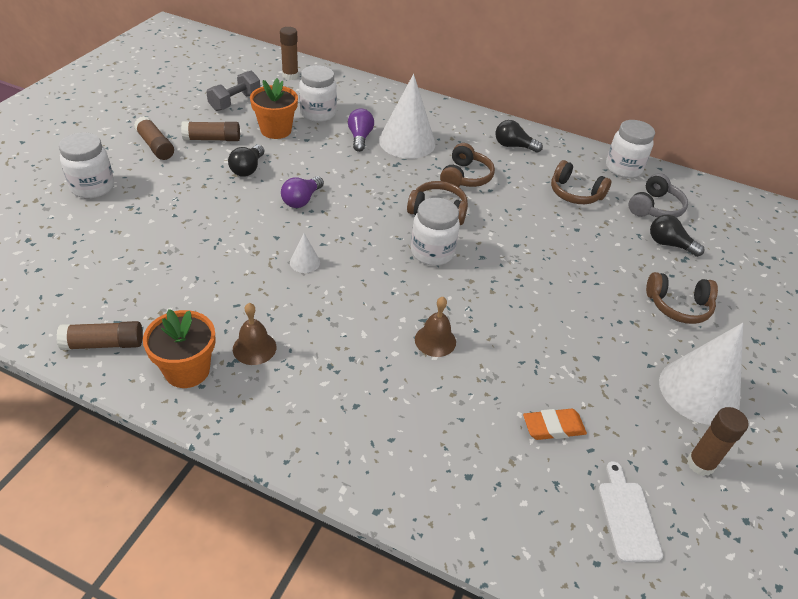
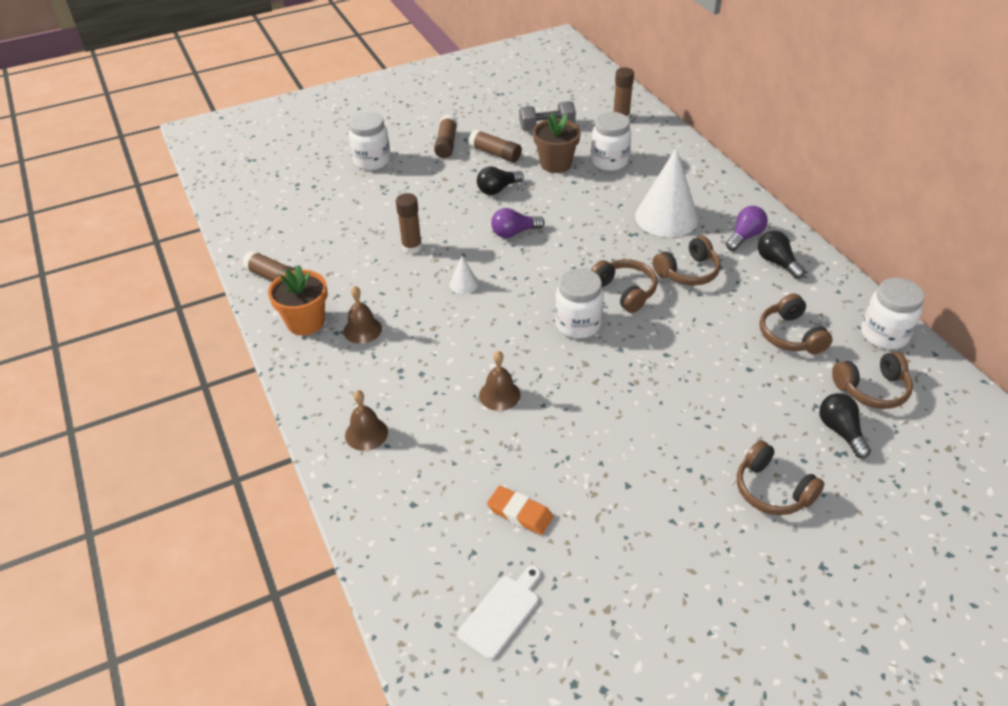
camera: 45 degrees right, 0 degrees up
(276, 130) = (555, 164): orange flower pot -> brown flower pot
(360, 137) = (624, 197): purple light bulb -> purple light bulb (745, 236)
(361, 440) = (366, 433): none -> brown bell
(655, 207) = (872, 389): grey headphones -> brown headphones
(699, 391) = (694, 569): white cone -> none
(700, 464) = (617, 622): brown glue stick -> brown glue stick (412, 247)

